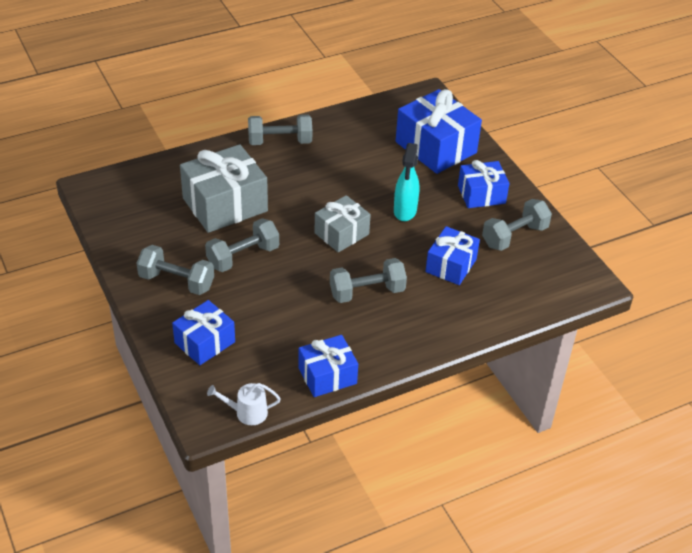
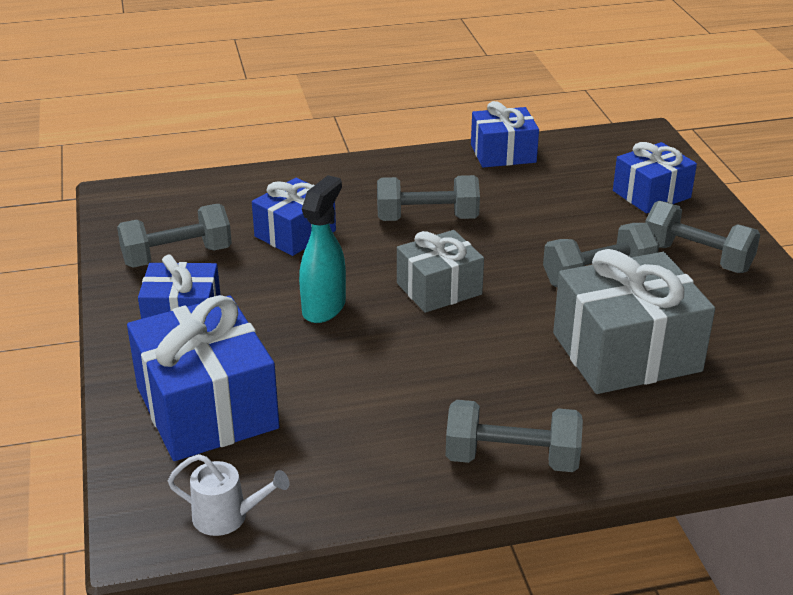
camera: 165 degrees left, 10 degrees down
(247, 412) = (600, 137): white watering can -> white watering can (227, 517)

